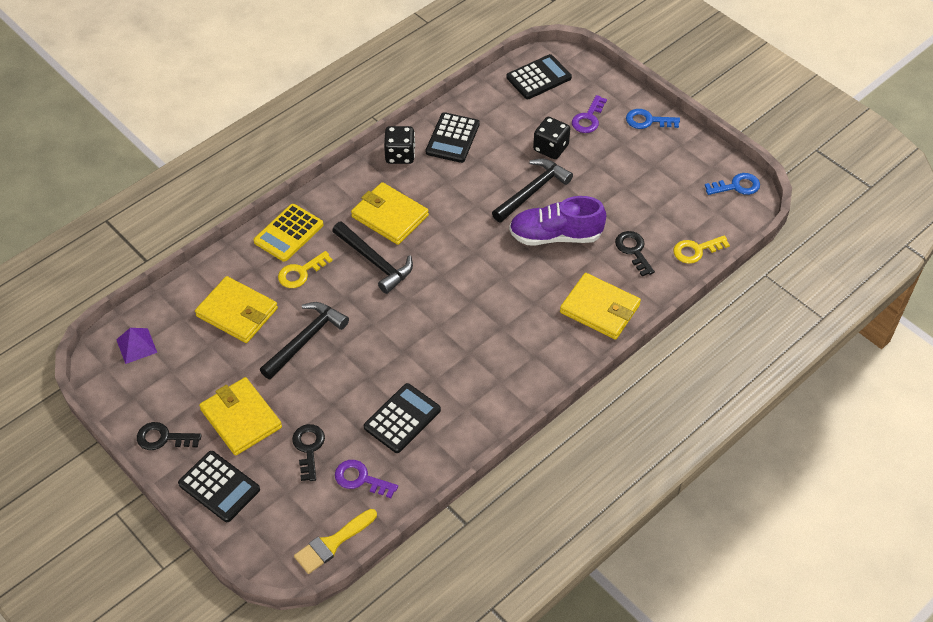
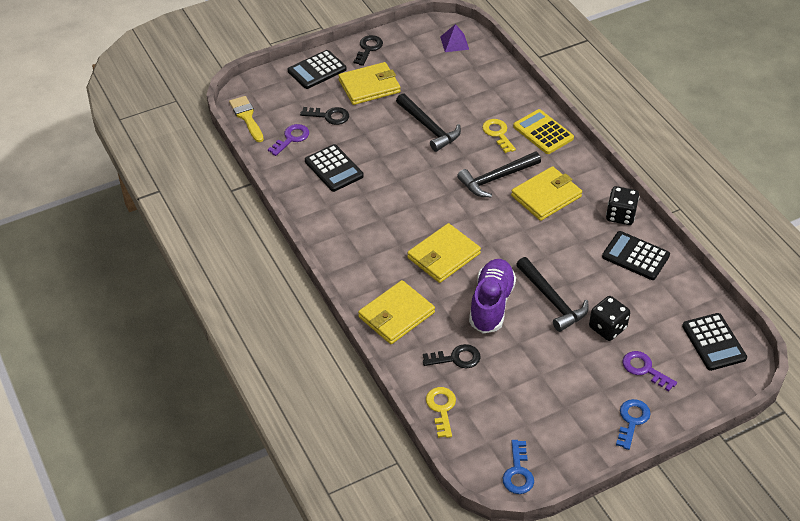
camera: 105 degrees right, 5 degrees down
(237, 312) = (468, 95): yellow wallet -> yellow wallet (443, 256)

